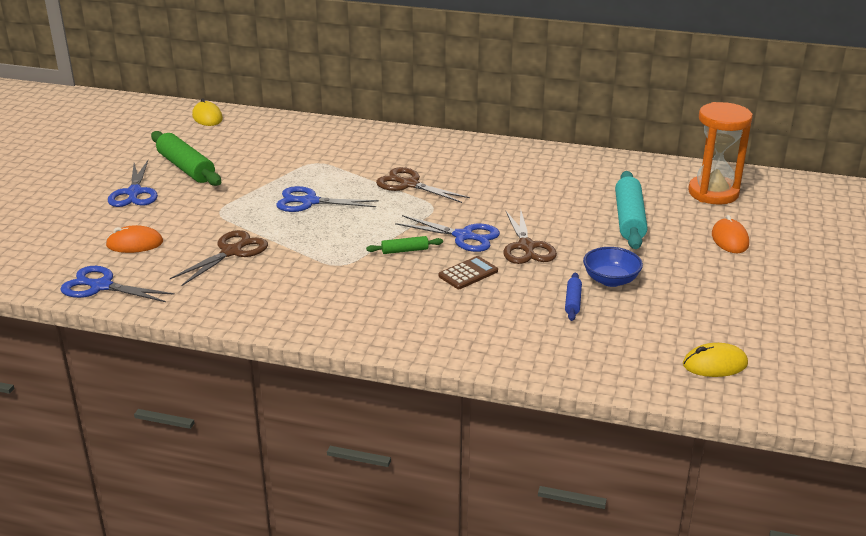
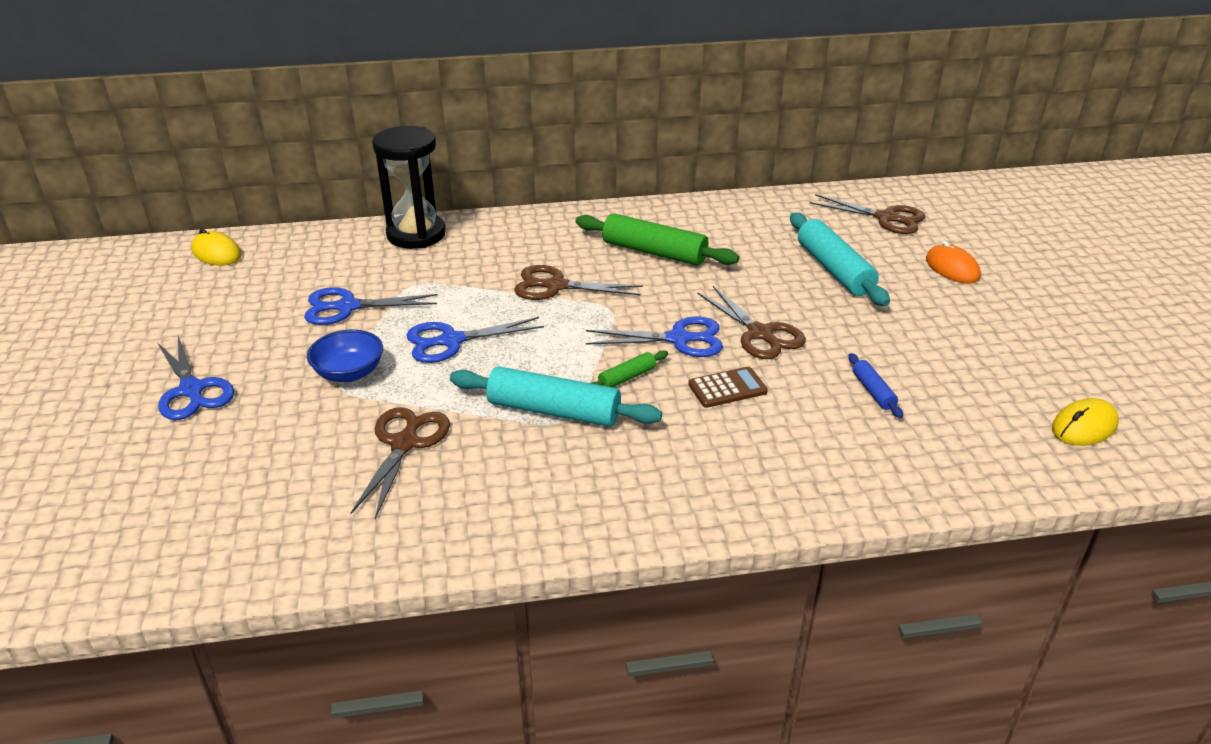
camera: 25 degrees left, 5 degrees up
(101, 286) = (251, 558): blue scissors -> blue scissors (348, 307)
(135, 244) = (252, 471): orange mouse -> none
(186, 168) = (242, 333): green rolling pin -> green rolling pin (654, 252)
(339, 257) = (554, 411): none -> turquoise rolling pin
(343, 132) = (416, 234): none -> black hourglass
(468, 273) = (727, 388): brown calculator -> brown calculator turned 45 degrees clockwise
(611, 280) = (886, 351): blue bowl -> blue bowl (349, 373)
(713, 193) = (885, 218): orange hourglass -> brown scissors

